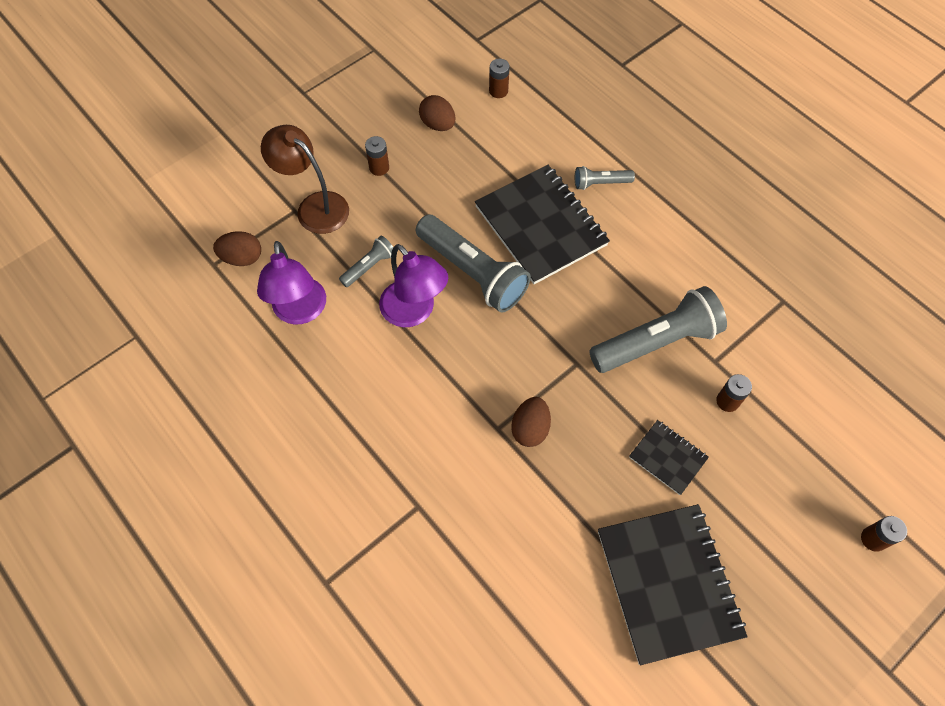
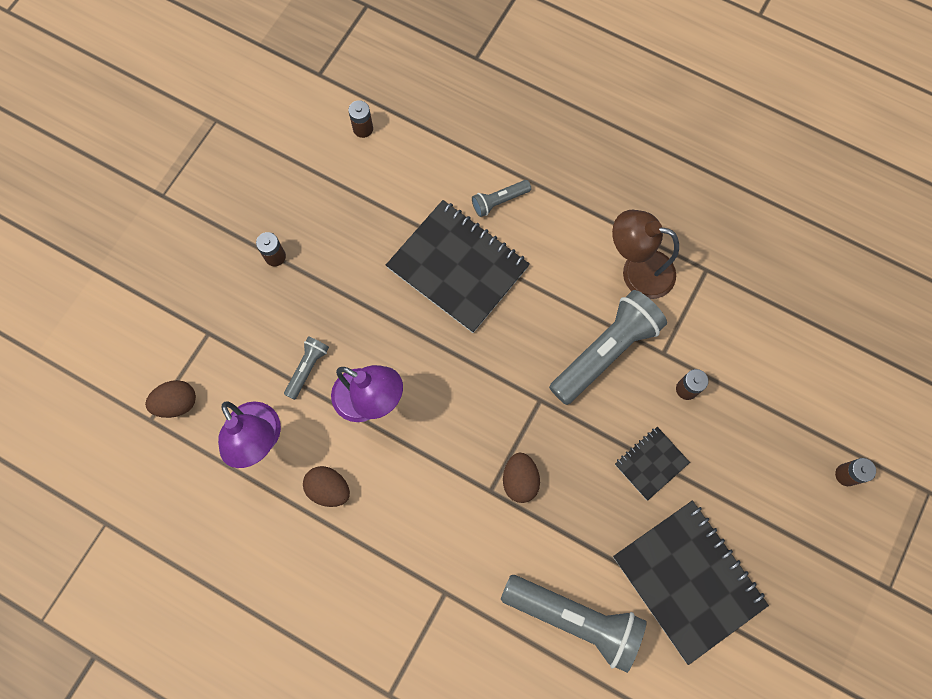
camera: 20 degrees left, 10 degrees up
(314, 206) = (227, 322): brown lamp -> brown lamp (637, 271)
(438, 124) = (316, 187): brown egg -> brown egg (329, 489)
(473, 272) = (410, 340): grey flashlight -> grey flashlight (575, 619)
(668, 458) = (651, 463): black notebook -> black notebook turned 60 degrees counterclockwise

